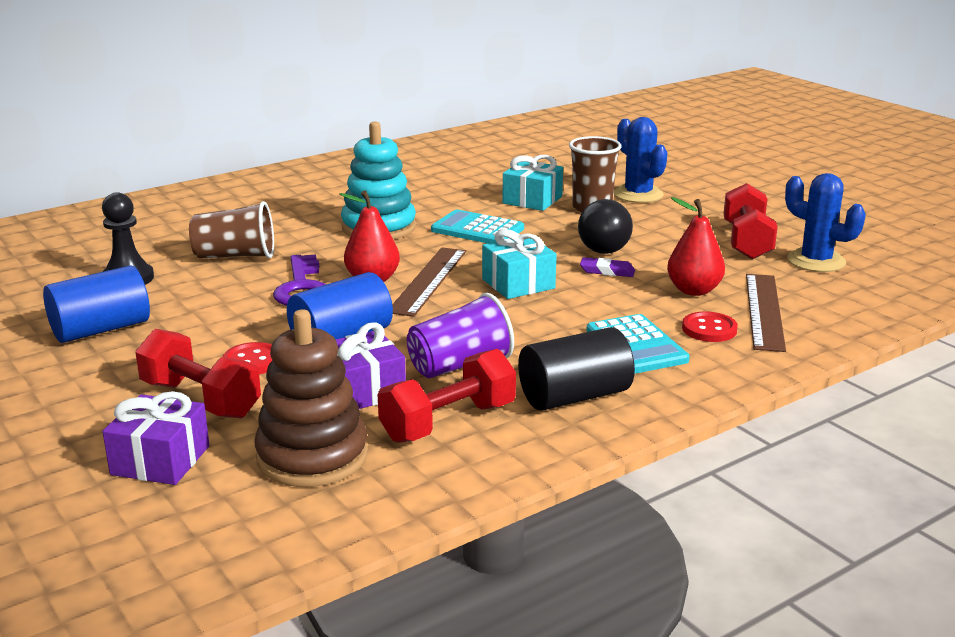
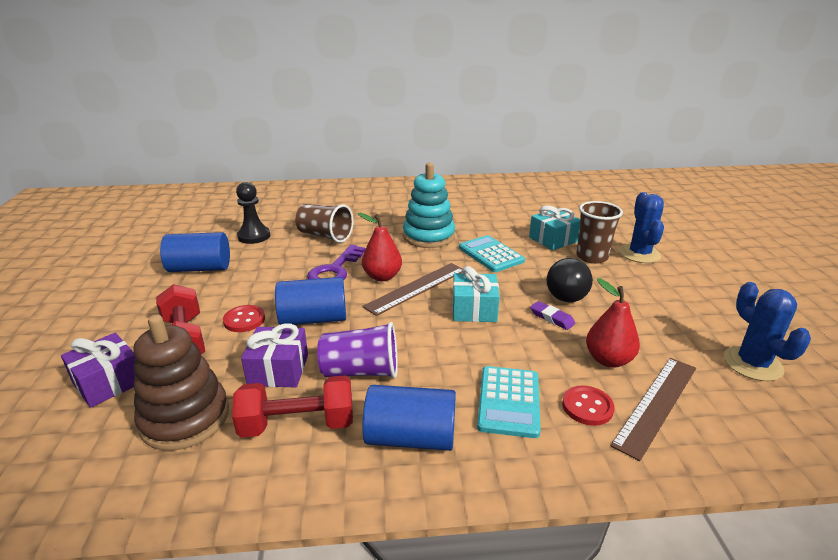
camera: 30 degrees right, 5 degrees up
(574, 397) = (410, 437): black cylinder -> blue cylinder
(747, 242) = (699, 323): red dumbbell -> none

